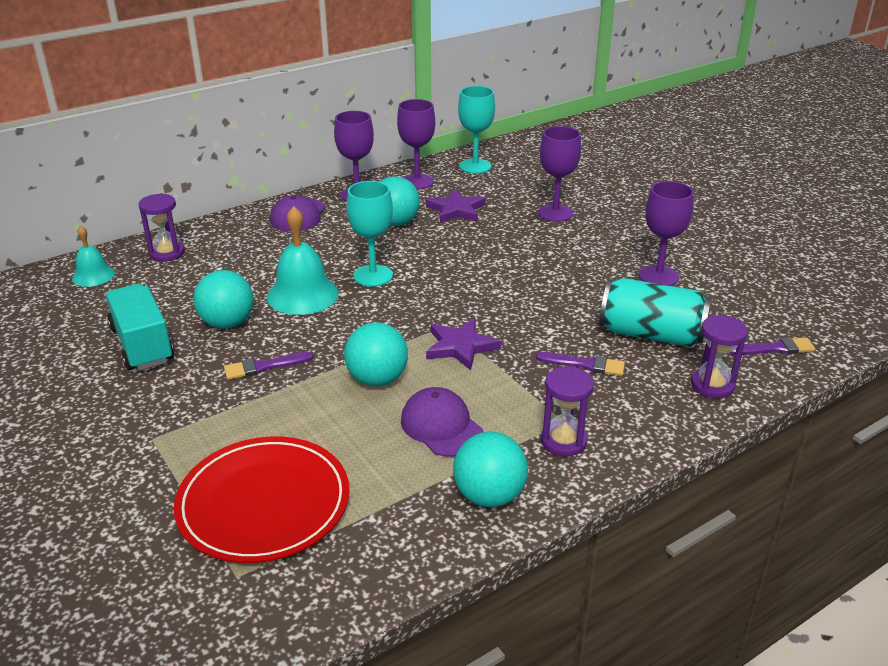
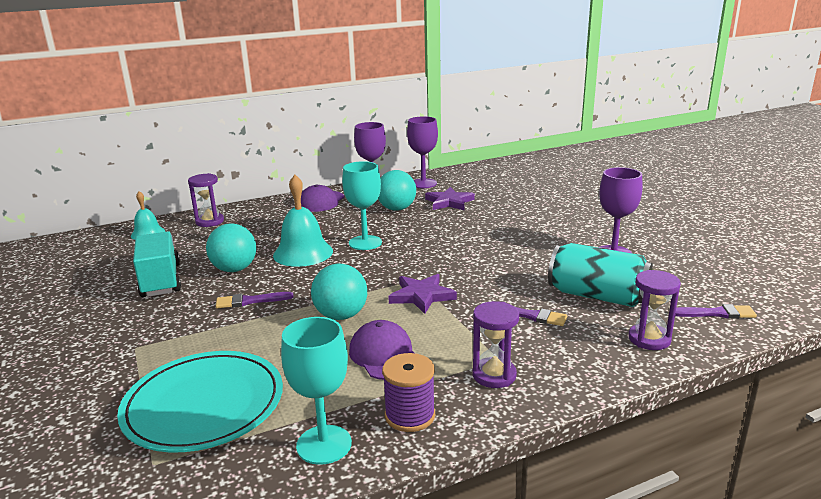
camera: 10 degrees right, 10 degrees down
(264, 503) = (204, 405): red plate -> turquoise plate
(475, 166) = (473, 175): turquoise goblet -> turquoise goblet (324, 444)
(489, 496) = (410, 415): turquoise ball -> purple spool
(555, 213) = (532, 207): purple goblet -> none

